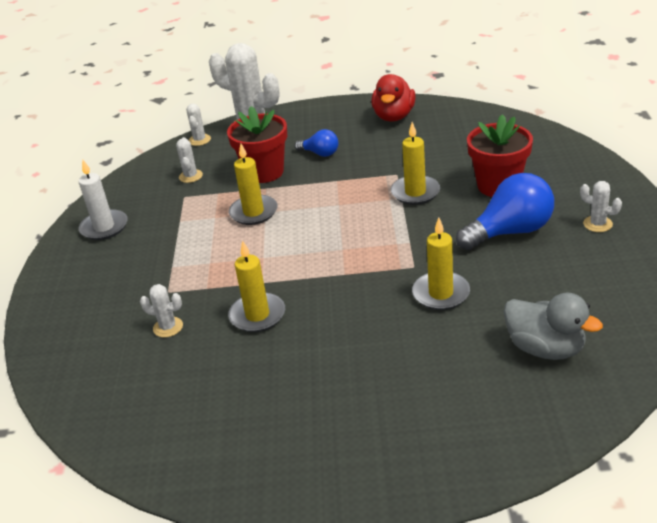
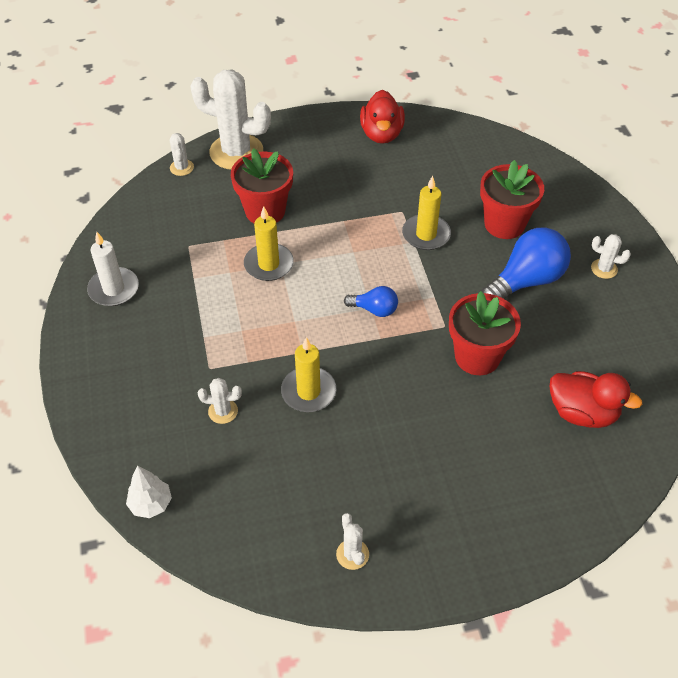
camera: 15 degrees left, 15 degrees up
(70, 401) = (151, 504): none -> white tree
(190, 176) = (187, 218): white cactus -> white cactus (352, 554)
(320, 153) = (317, 185): blue light bulb -> blue light bulb (374, 309)
(441, 293) = (477, 357): yellow candle -> red flower pot
(545, 348) = (582, 413): grey duck -> red duck

